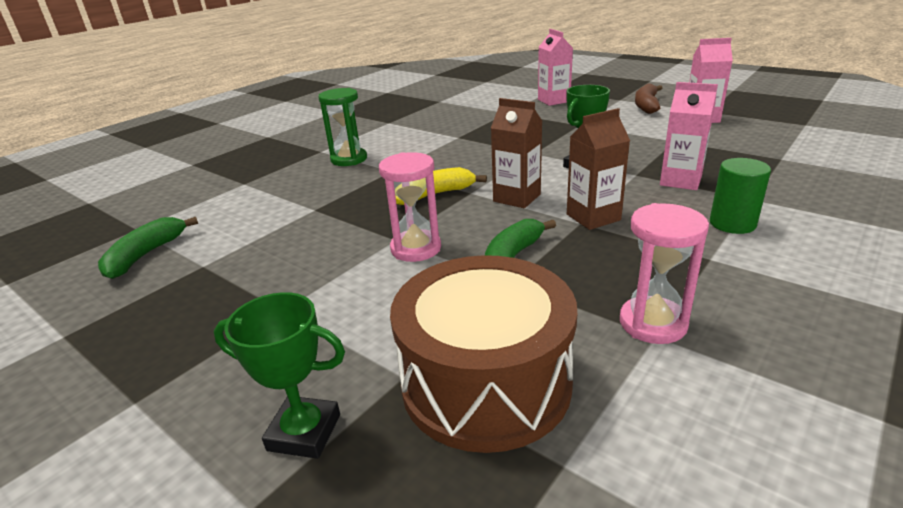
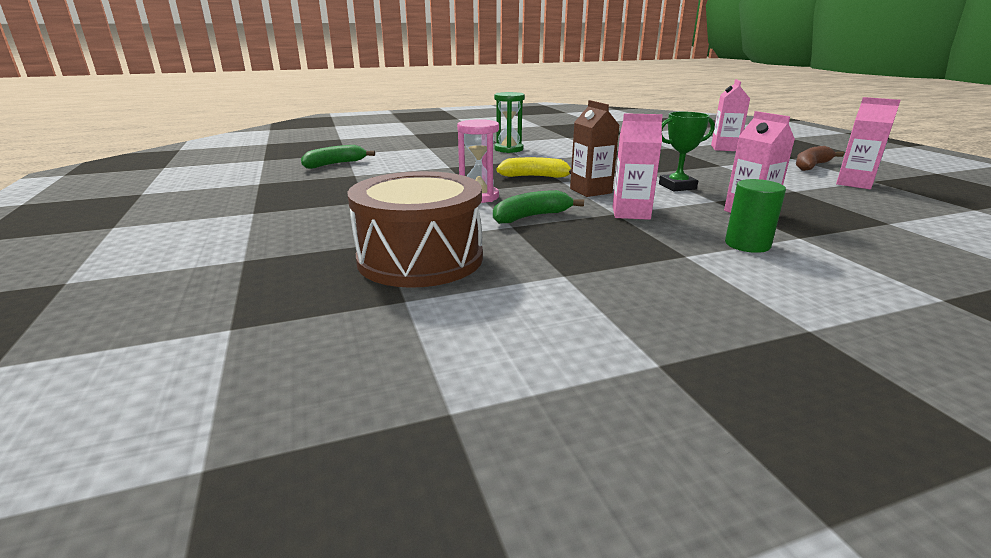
camera: 30 degrees right, 5 degrees down
(304, 432) = (304, 245): green trophy -> none
(593, 217) = (631, 213): brown carton -> pink carton
(653, 323) = (573, 269): pink hourglass -> none

